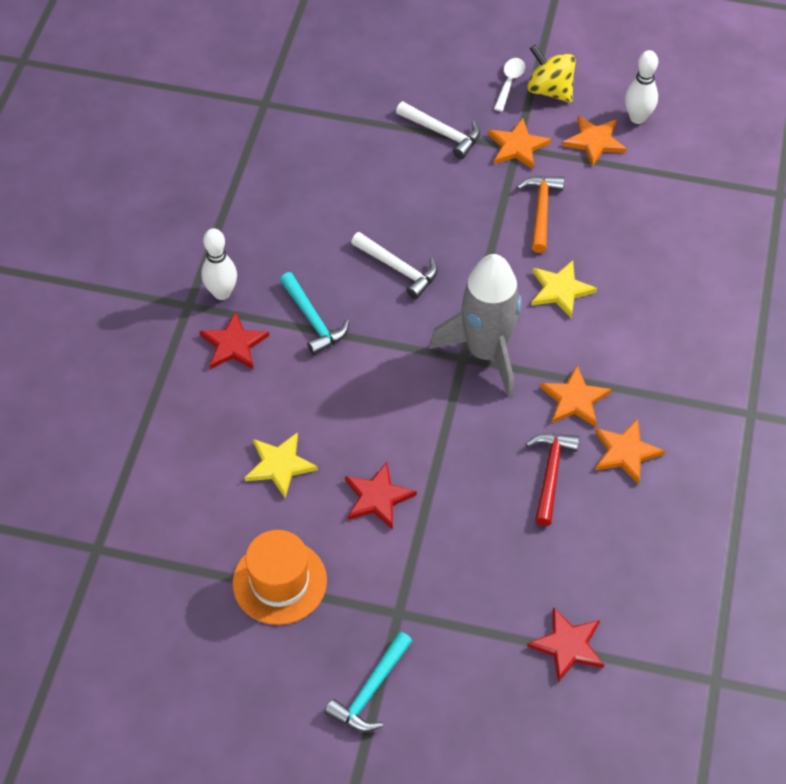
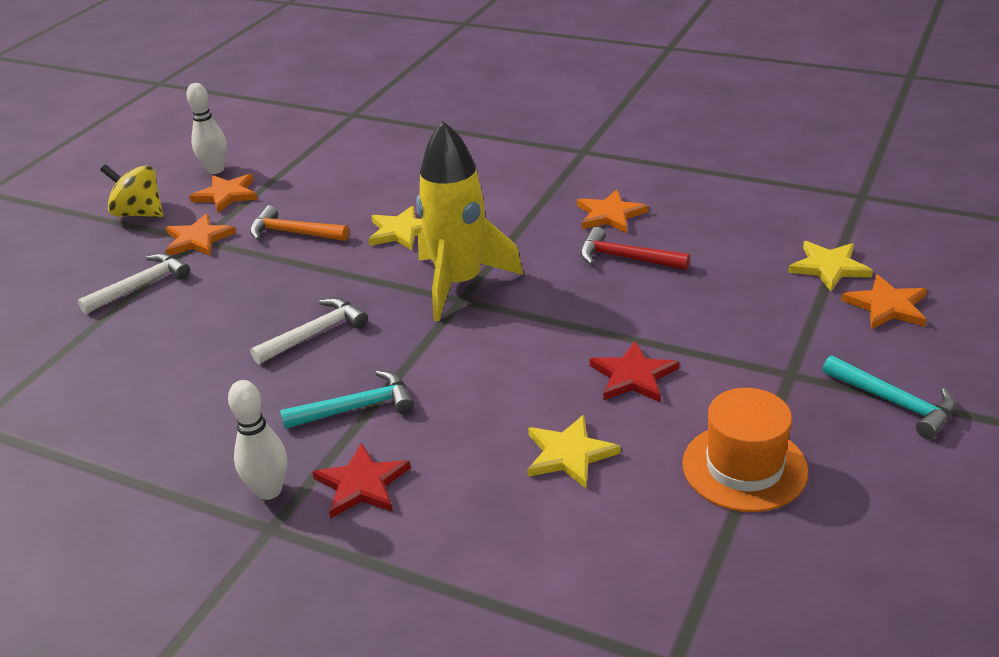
camera: 75 degrees left, 20 degrees down
(486, 352) = (460, 283): grey rocket -> yellow rocket
(509, 83) = (107, 236): white spoon -> none
(550, 90) = (139, 213): yellow spinning top -> yellow spinning top turned 60 degrees clockwise
(568, 646) = (829, 267): red star -> yellow star
(574, 399) = (539, 236): orange star -> orange star (887, 306)

